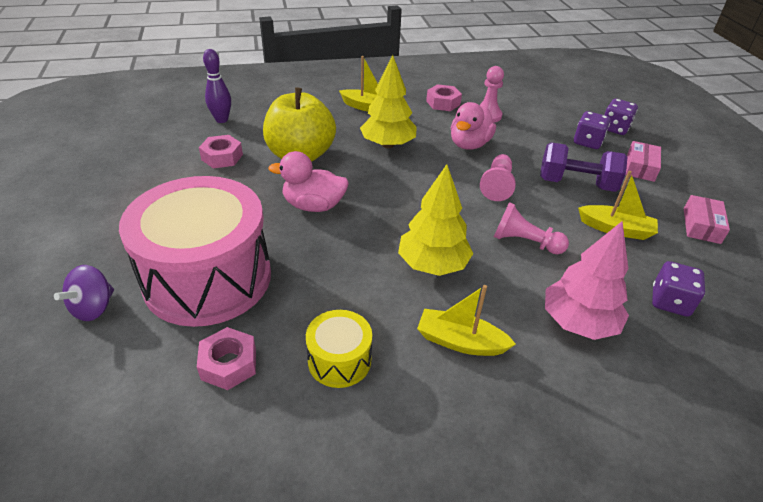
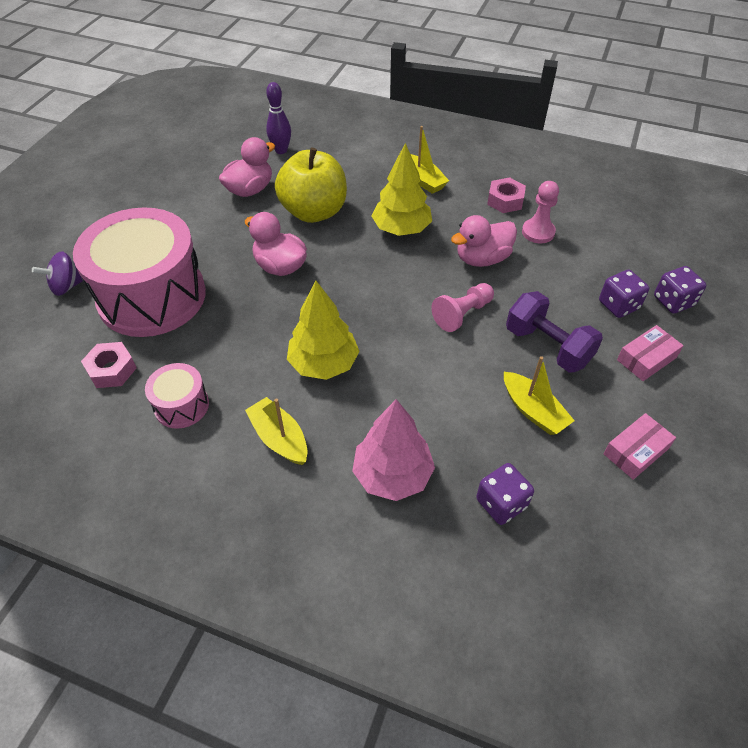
camera: 35 degrees right, 10 degrees up
(222, 157) = (250, 190): pink nut -> pink duck
(339, 360) = (181, 405): yellow drum -> pink drum
(525, 242) = (426, 381): pink pawn -> none

